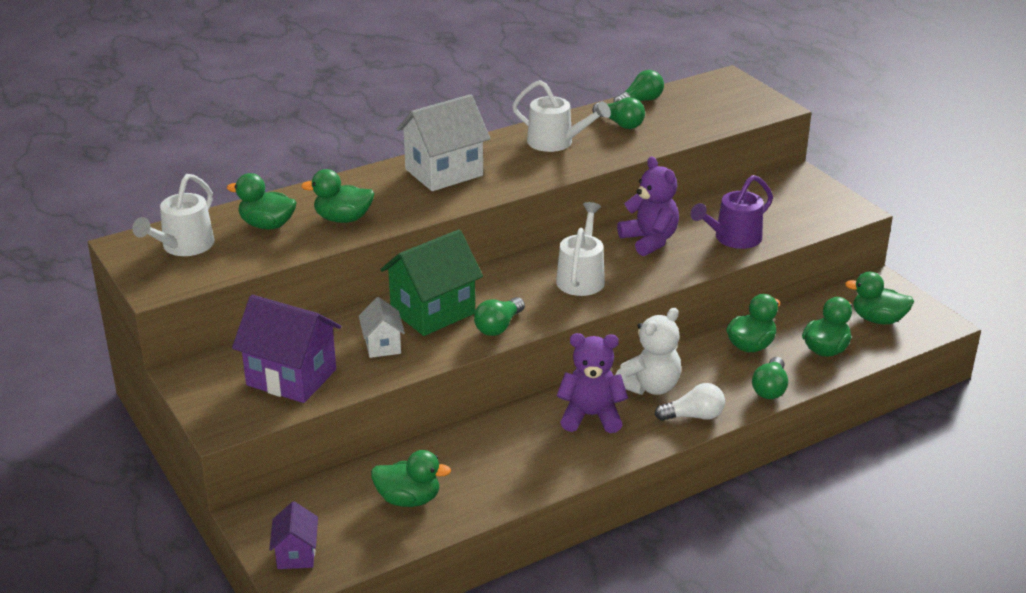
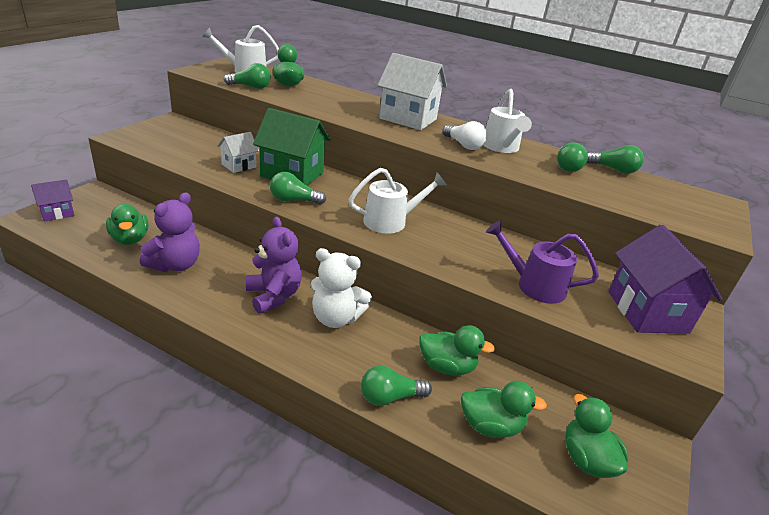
camera: 55 degrees right, 0 degrees up
(260, 256) = (250, 87): none -> green light bulb
(291, 377) = (184, 146): purple house -> purple house (647, 312)
(343, 219) = (316, 100): green duck -> none
(649, 240) = (477, 242): purple teddy bear -> purple teddy bear (175, 265)
(693, 416) = (310, 354): white light bulb -> white light bulb (463, 145)

